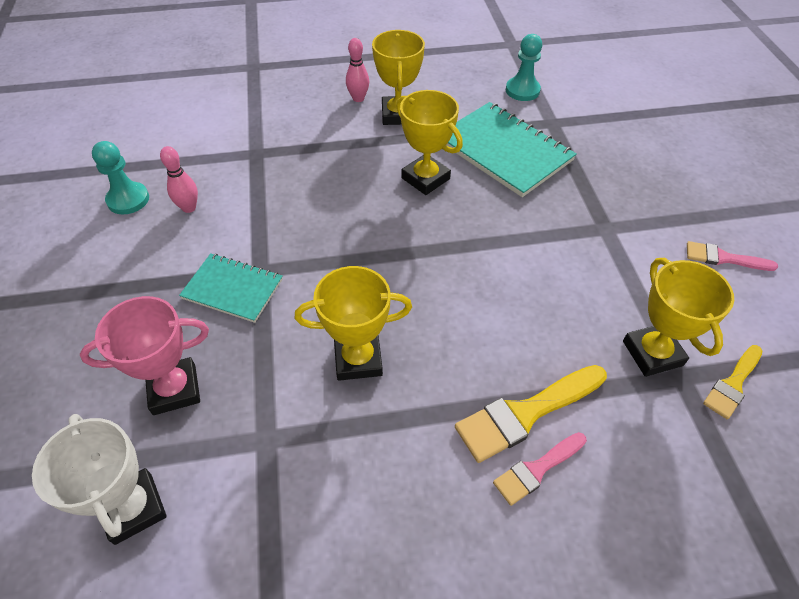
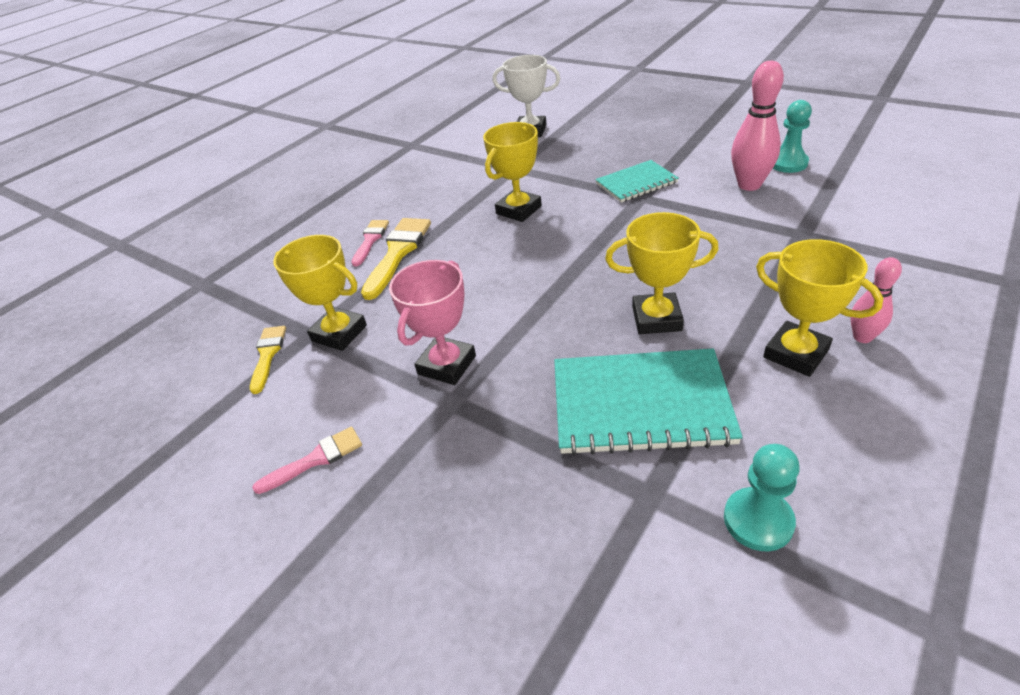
camera: 140 degrees right, 10 degrees down
(174, 389) = (582, 150): pink trophy -> pink trophy (447, 365)
(189, 208) = (749, 185): pink bowling pin -> pink bowling pin, size x1.71

